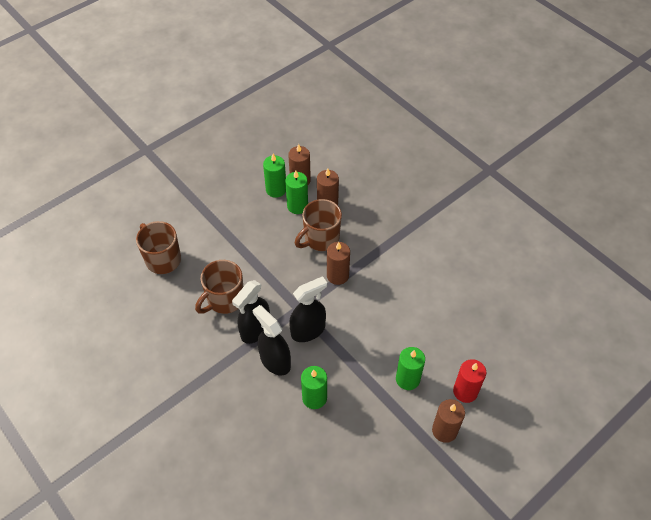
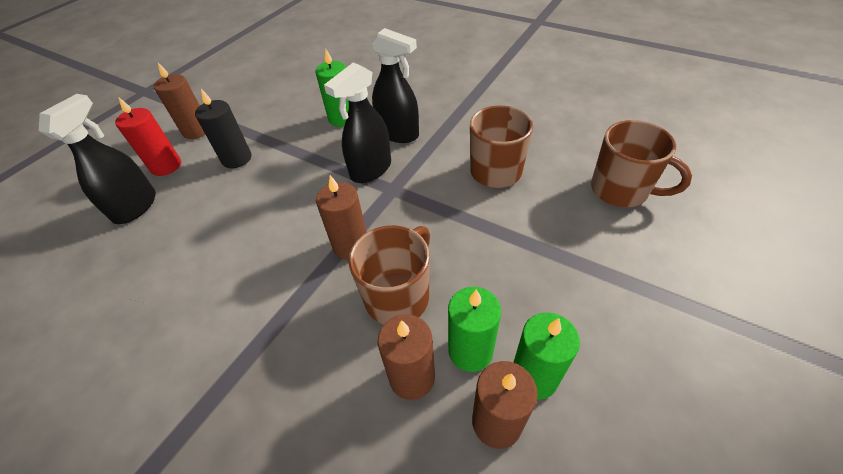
camera: 165 degrees right, 5 degrees down
(255, 330) = (437, 153): black spray bottle -> black spray bottle (135, 206)
(407, 379) = (236, 159): green candle -> black candle

